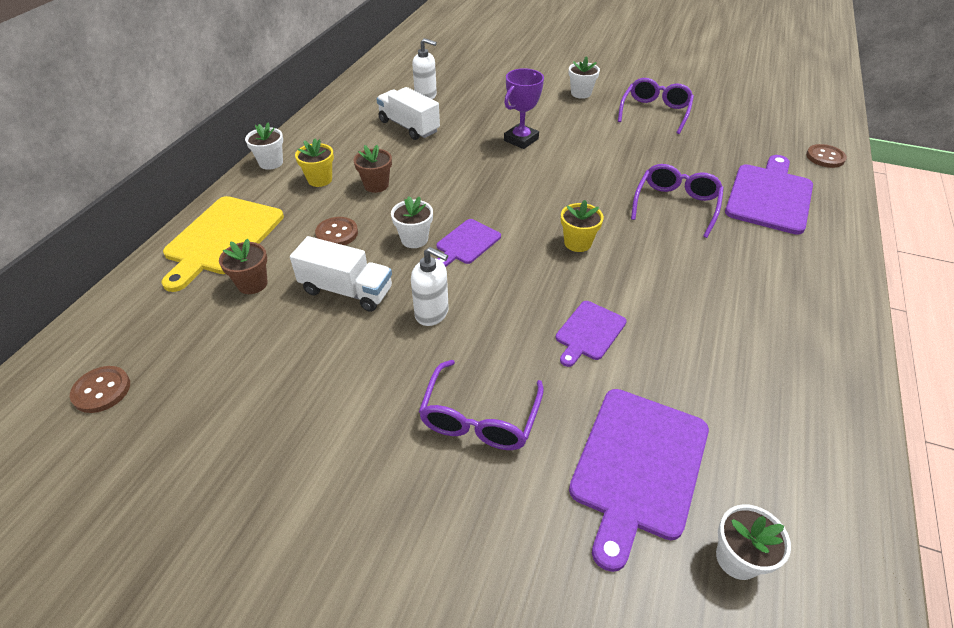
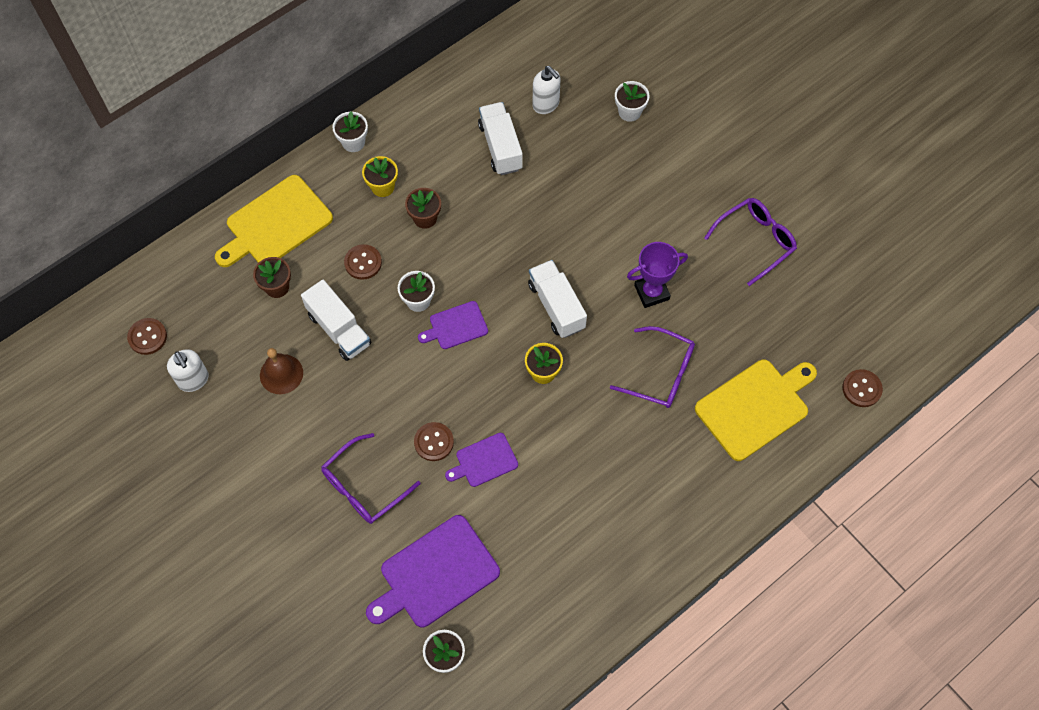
camera: 30 degrees right, 20 degrees up
(303, 354) = (281, 374): none -> brown bell
(432, 313) = (386, 384): white soap dispenser -> white soap dispenser (193, 380)
(521, 140) = (591, 218): purple trophy -> purple trophy (651, 292)
(523, 340) = (434, 442): none -> brown button
(545, 197) = (556, 306): none -> white truck
(581, 93) = (705, 174): white flower pot -> white flower pot (629, 112)
(676, 205) = (661, 374): purple glasses -> purple glasses turned 60 degrees clockwise
(770, 196) = (755, 407): purple cutting board -> yellow cutting board

